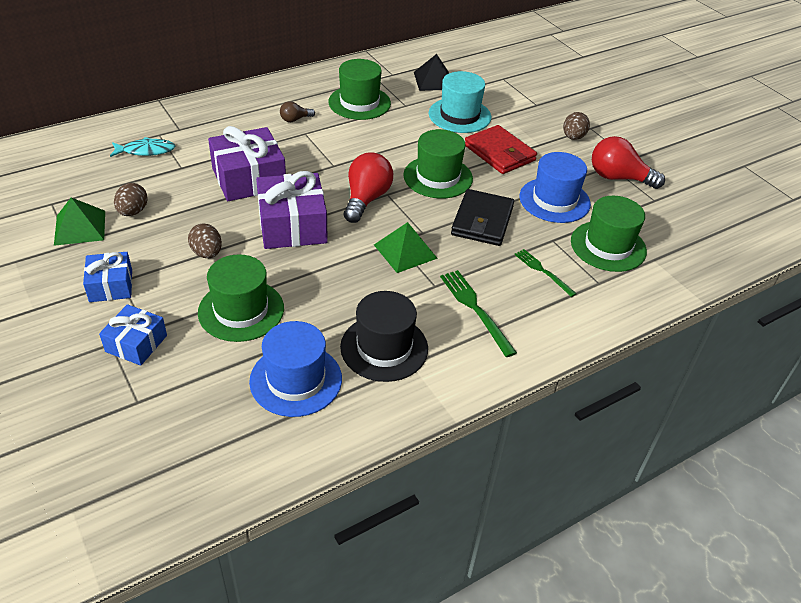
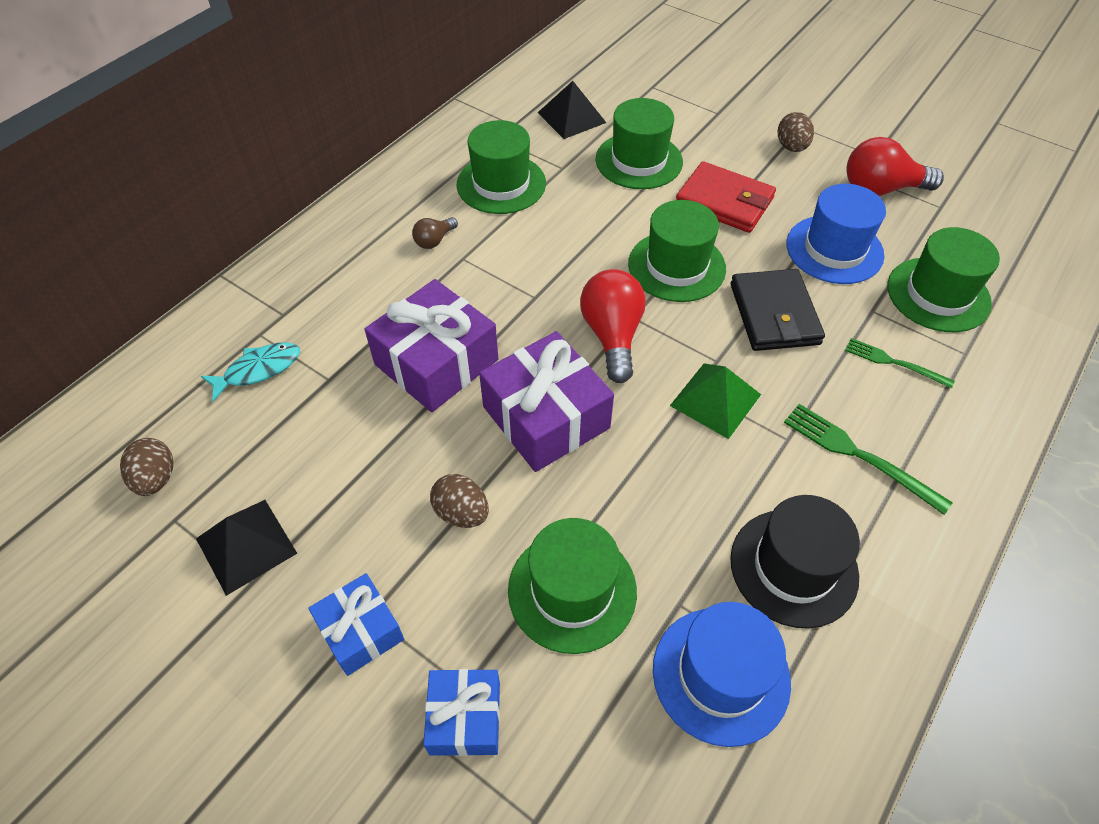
camera: 20 degrees left, 10 degrees up
(80, 227) = (246, 546): green pyramid -> black pyramid
(133, 212) = (308, 485): brown egg -> brown egg (156, 479)
(459, 115) = (639, 161): turquoise hat -> green hat

